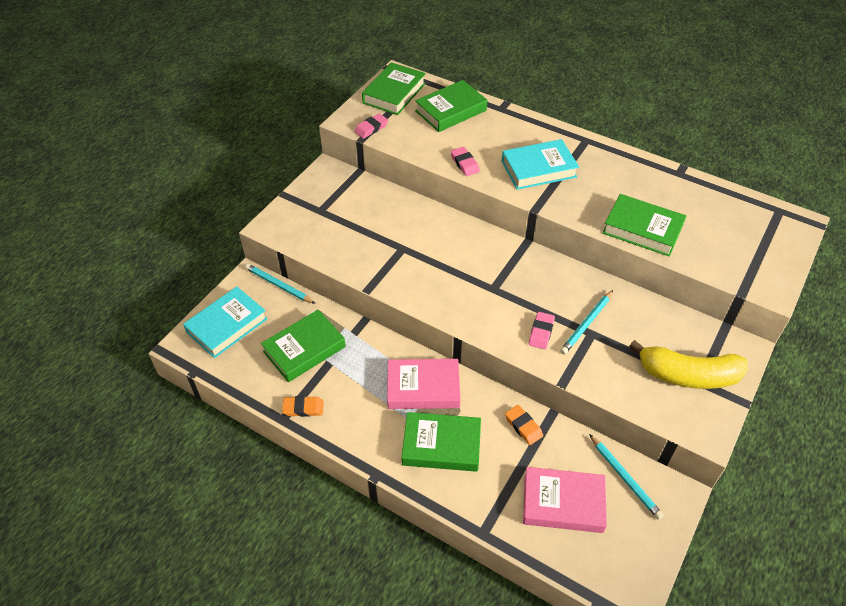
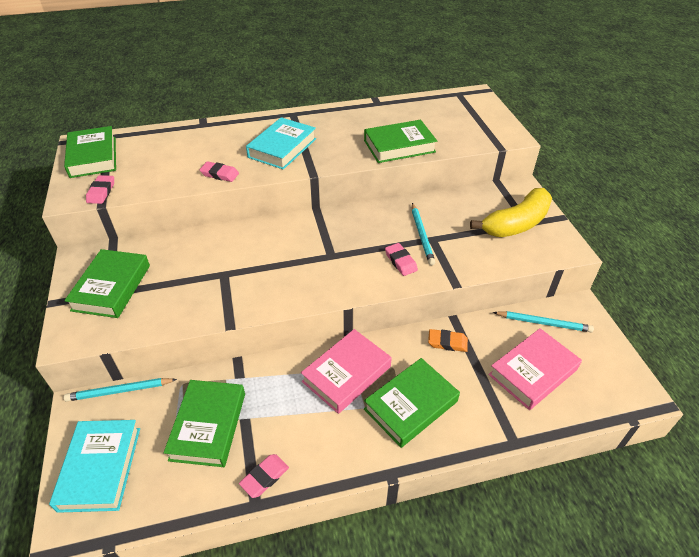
camera: 45 degrees left, 5 degrees down
(303, 408) = (264, 477): orange eraser -> pink eraser
(450, 111) = (162, 145): green book -> green book (111, 287)

